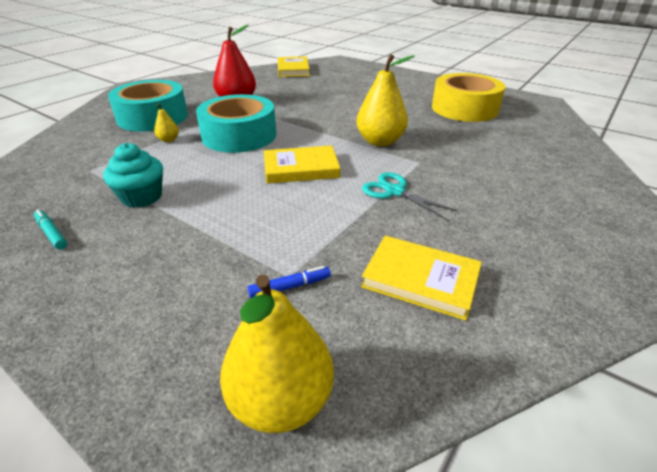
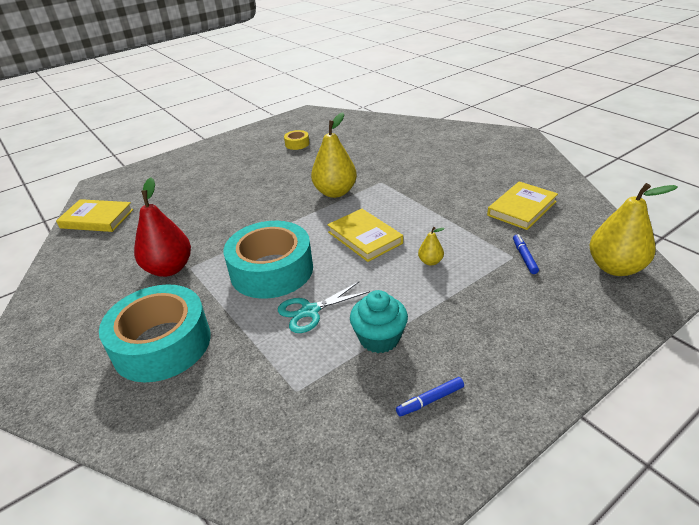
camera: 70 degrees left, 0 degrees up
(51, 233) = (430, 400): turquoise marker -> blue marker
(168, 140) = (249, 325): yellow pear -> yellow pear (430, 262)
(301, 168) = (365, 237): yellow book -> yellow book turned 45 degrees counterclockwise
(394, 191) = (420, 199): turquoise scissors -> turquoise scissors (310, 311)
(464, 108) = (297, 144): yellow tape -> yellow tape, size x0.42

